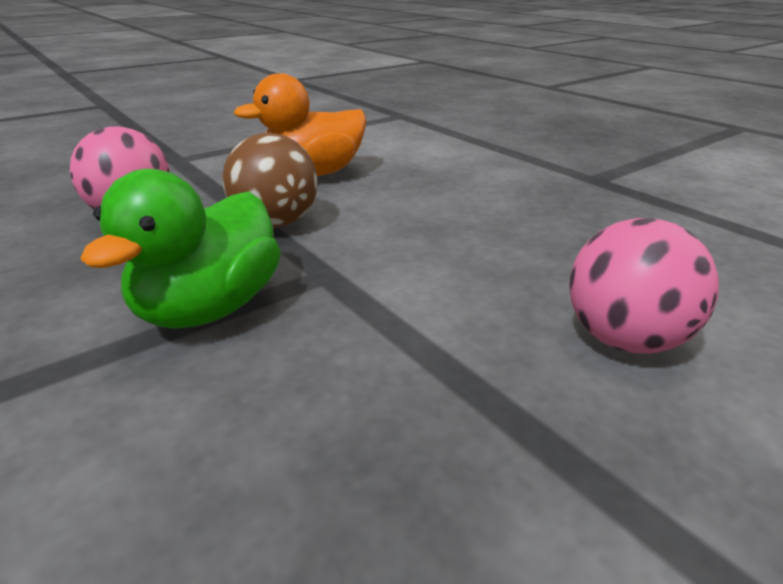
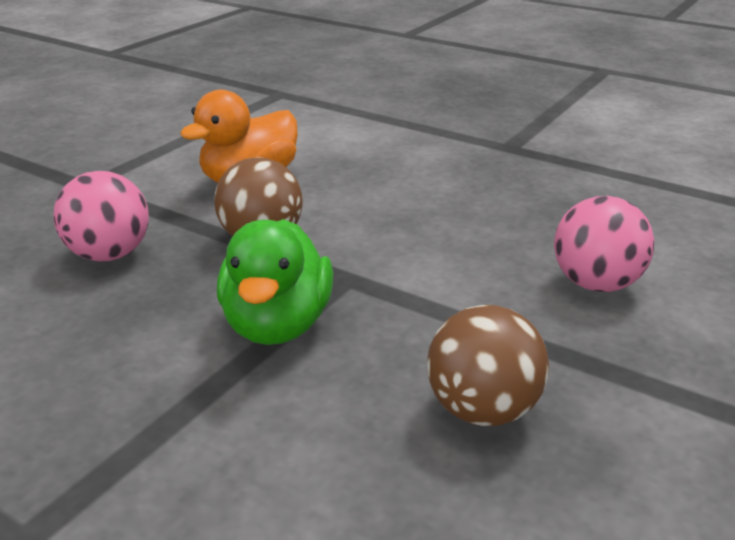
camera: 20 degrees left, 0 degrees up
(354, 485) = (482, 410): none -> brown ball

